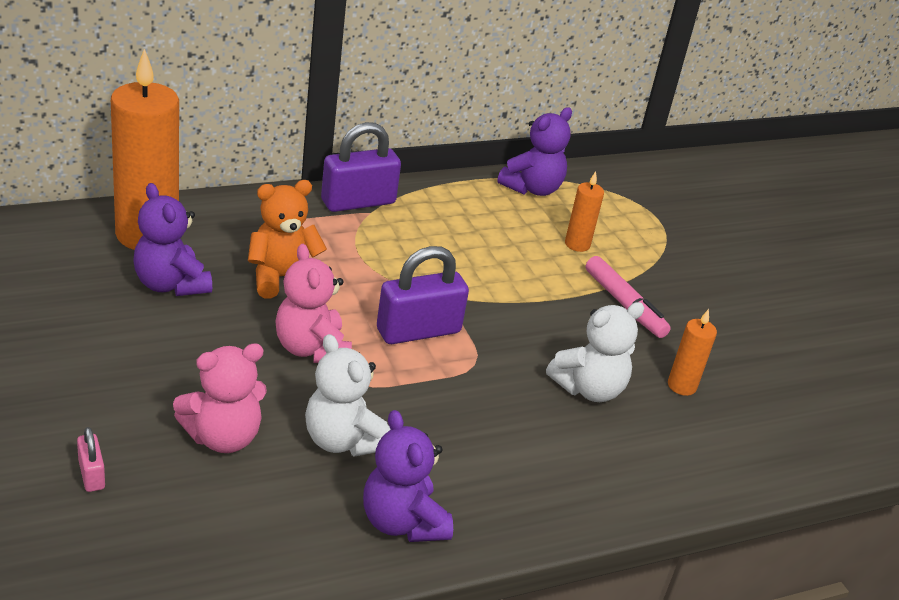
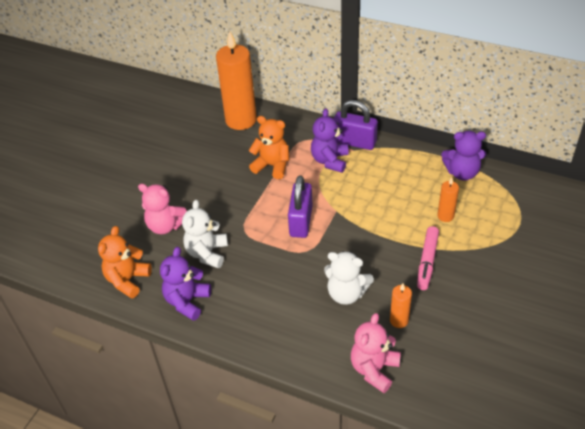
camera: 55 degrees right, 10 degrees up
(91, 475) = (108, 215): pink padlock -> none
(171, 284) = (224, 148): purple teddy bear -> purple teddy bear (330, 161)
(266, 550) = (128, 280): none -> orange teddy bear
(311, 349) = (244, 205): pink teddy bear -> pink teddy bear (374, 369)
(418, 331) = (301, 221): purple padlock -> purple padlock turned 75 degrees clockwise

